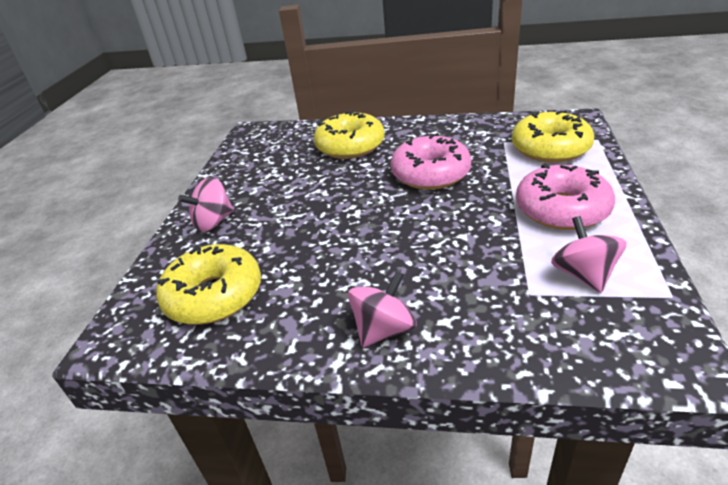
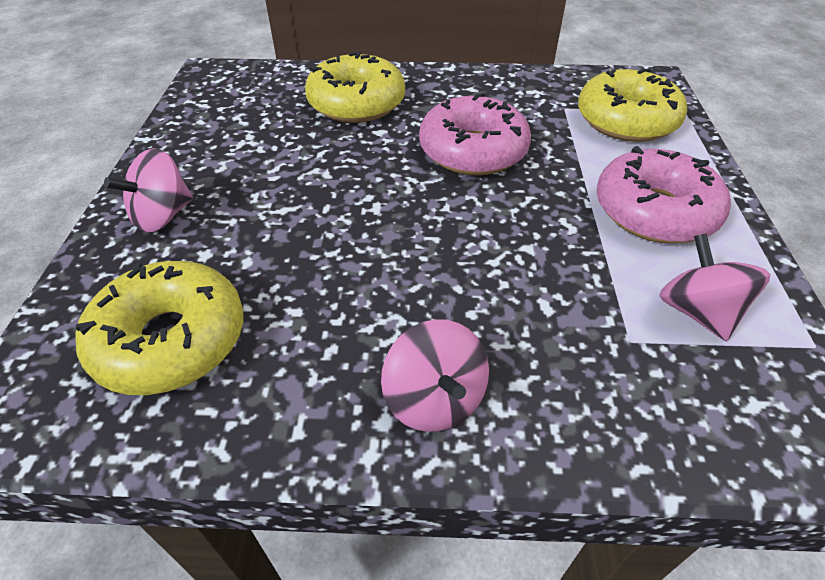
camera: 10 degrees left, 10 degrees up
(384, 329) = (434, 399): pink spinning top -> pink spinning top turned 120 degrees clockwise

